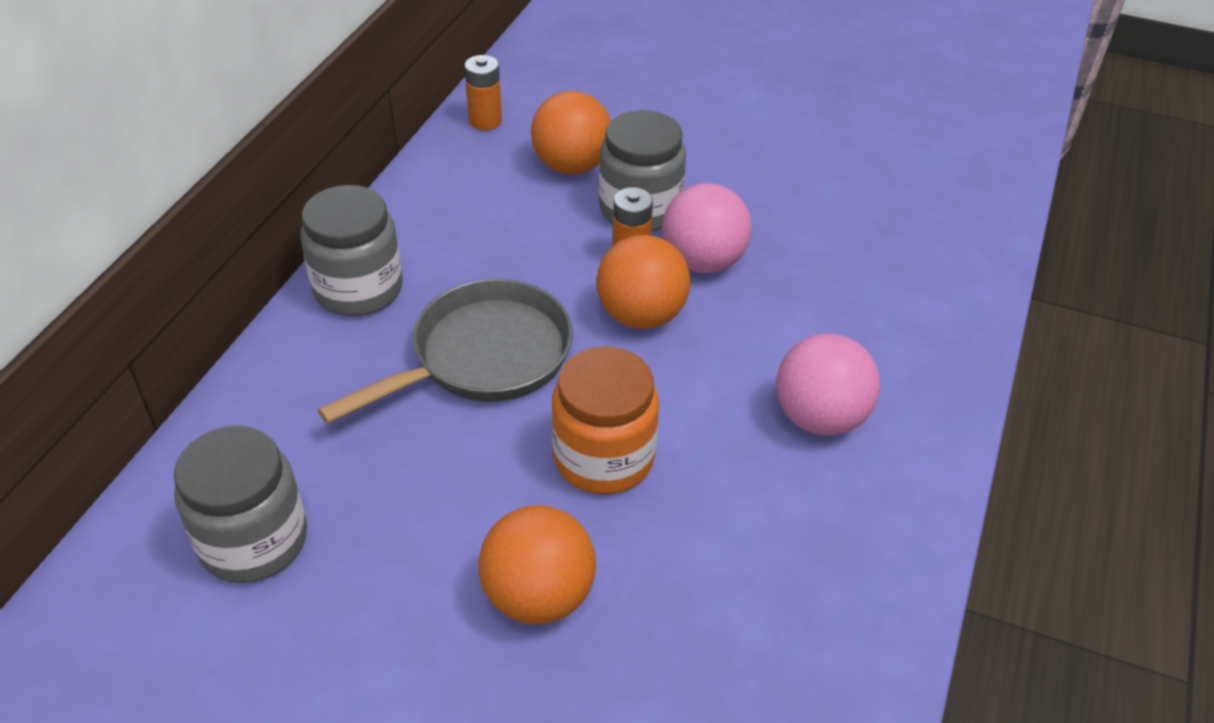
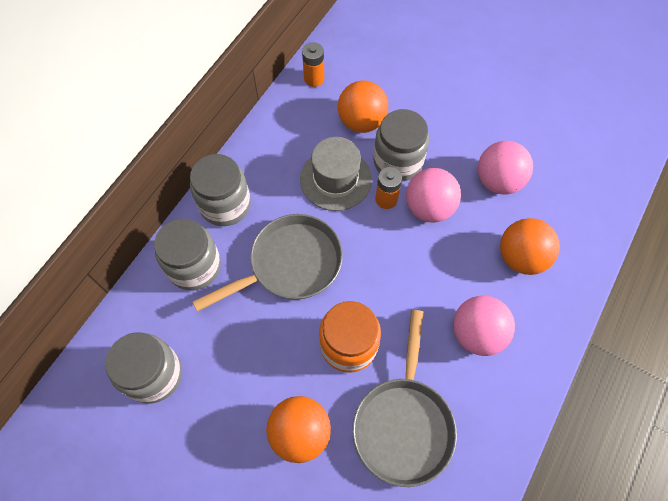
camera: 10 degrees right, 20 degrees up
(313, 377) = (194, 266): none -> grey jar
(542, 239) = (335, 179): none -> grey hat
(641, 315) = (385, 244): orange ball -> orange ball (521, 257)
(722, 558) = (403, 423): none -> grey pan
(806, 219) = (498, 181): none -> pink ball

